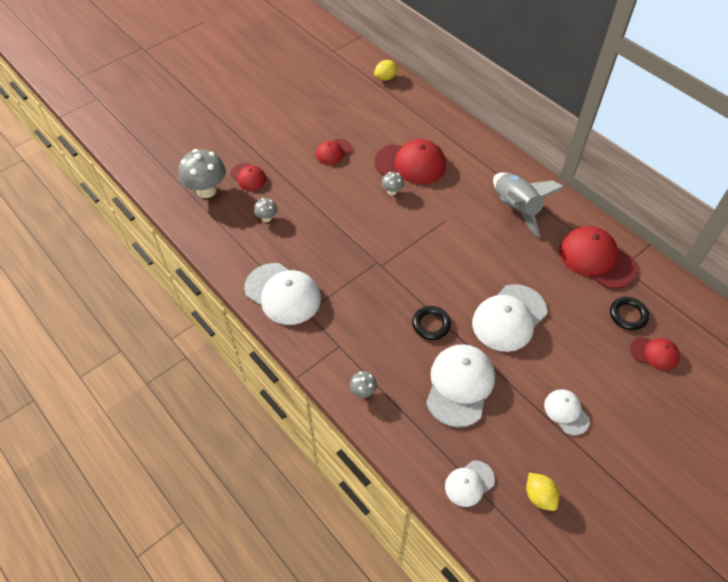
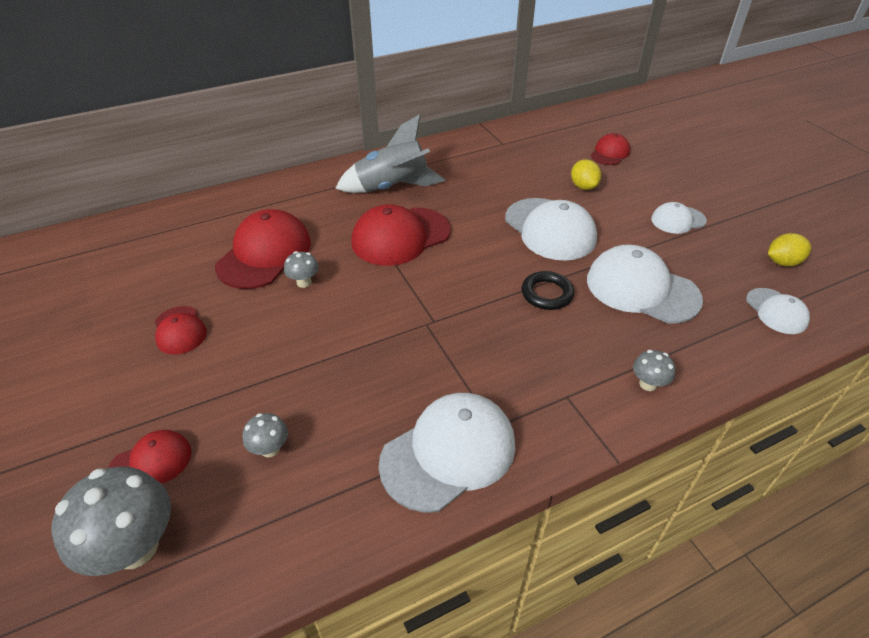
camera: 75 degrees left, 10 degrees down
(385, 78) = (74, 243): yellow lemon -> yellow lemon (583, 186)
(596, 259) = (487, 155): red cap -> red cap (400, 236)
(628, 315) = (562, 155): black ring -> none

